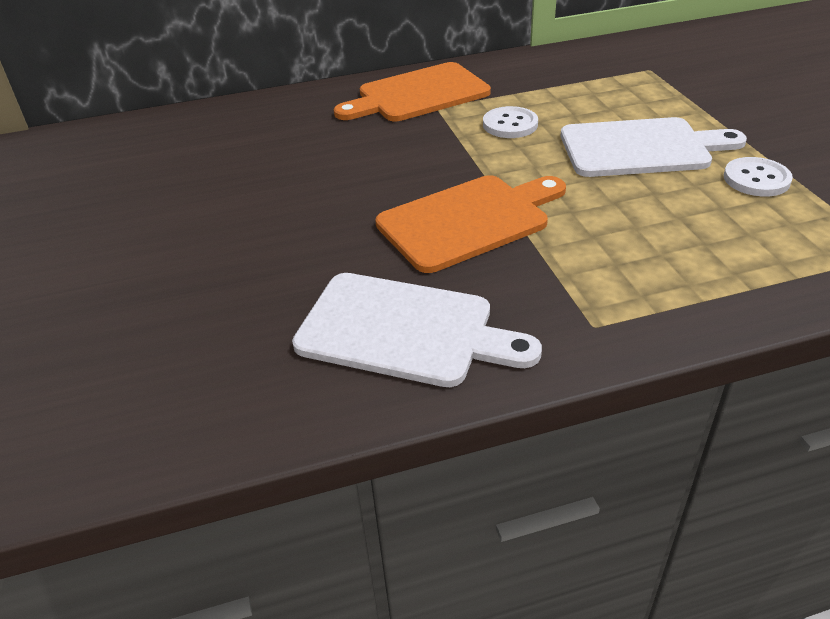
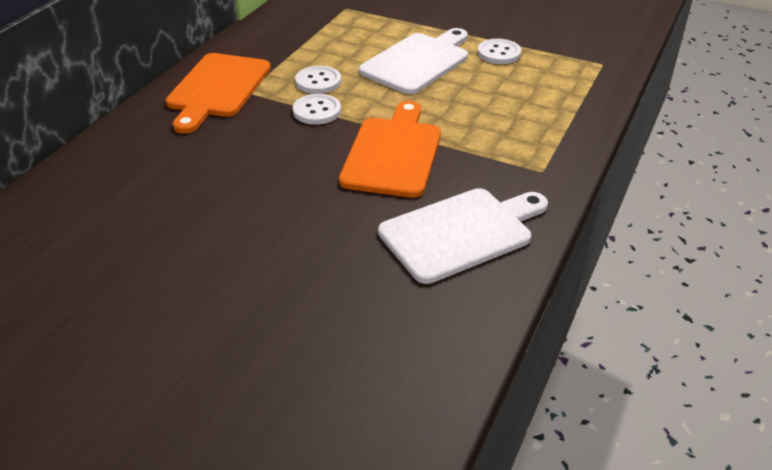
camera: 50 degrees left, 0 degrees up
(465, 149) = (317, 111): none -> white button

